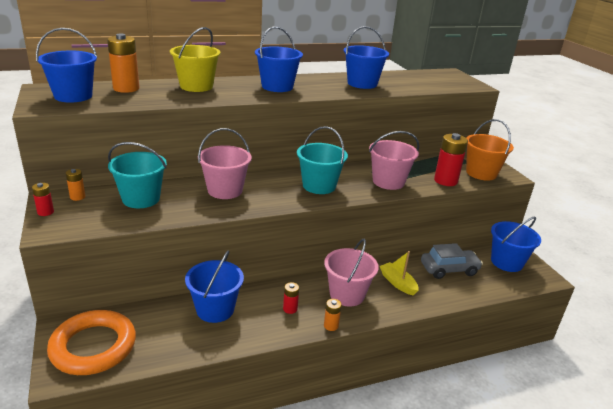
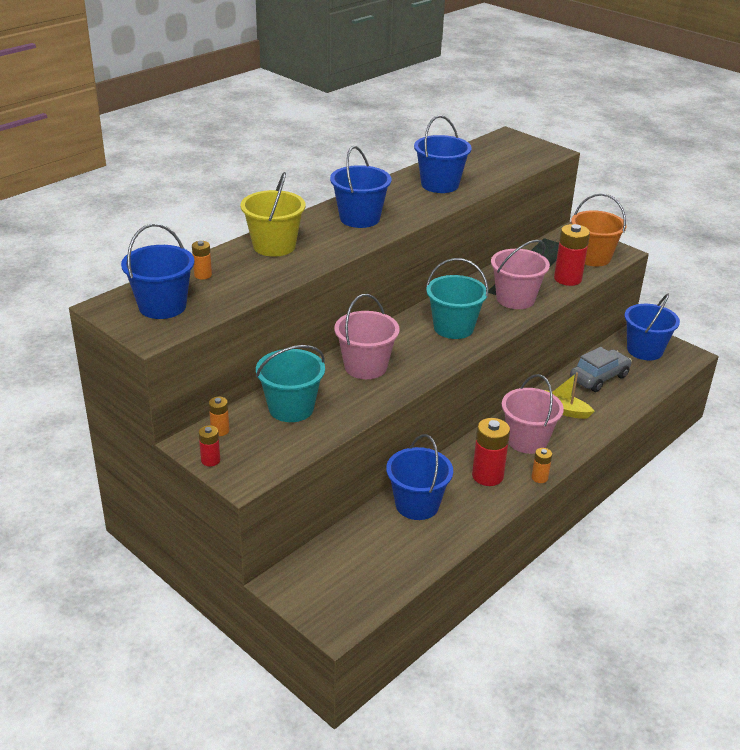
camera: 25 degrees left, 5 degrees up
(93, 347) = (338, 587): orange ring -> none
(126, 88) = (203, 275): orange battery -> orange battery, size x0.53
(290, 309) = (487, 476): red battery -> red battery, size x1.90

